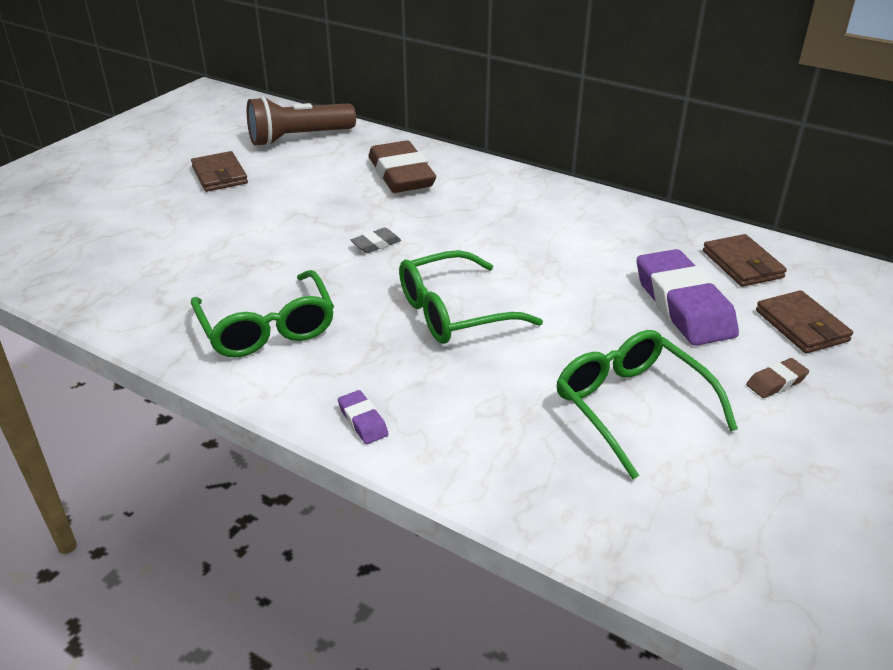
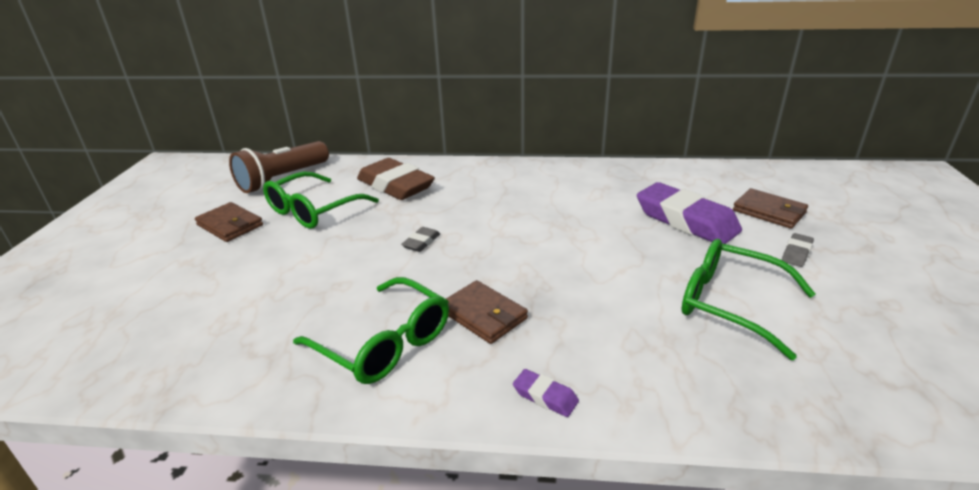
camera: 25 degrees left, 5 degrees down
(453, 312) = (533, 277): green glasses -> green glasses (313, 210)
(742, 264) = (692, 183): brown wallet -> brown wallet (483, 315)
(776, 382) = (796, 253): brown eraser -> grey eraser

